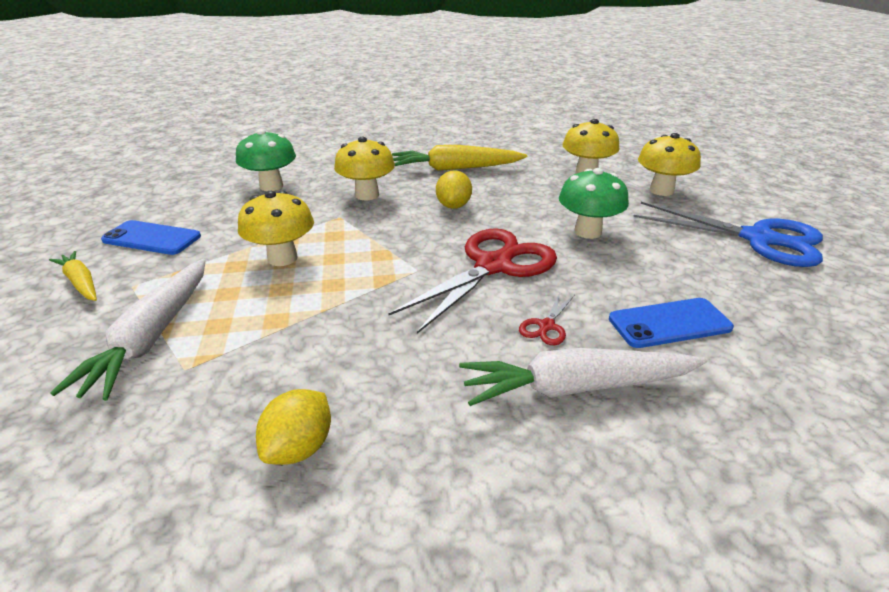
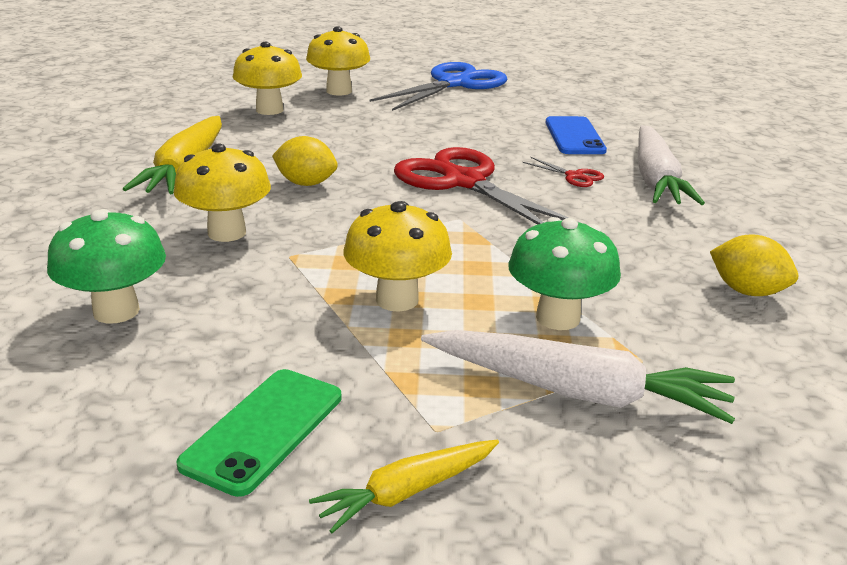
camera: 80 degrees left, 5 degrees down
(152, 238) = (264, 430): blue phone -> green phone
(587, 232) = (411, 134): green mushroom -> green mushroom (558, 318)

